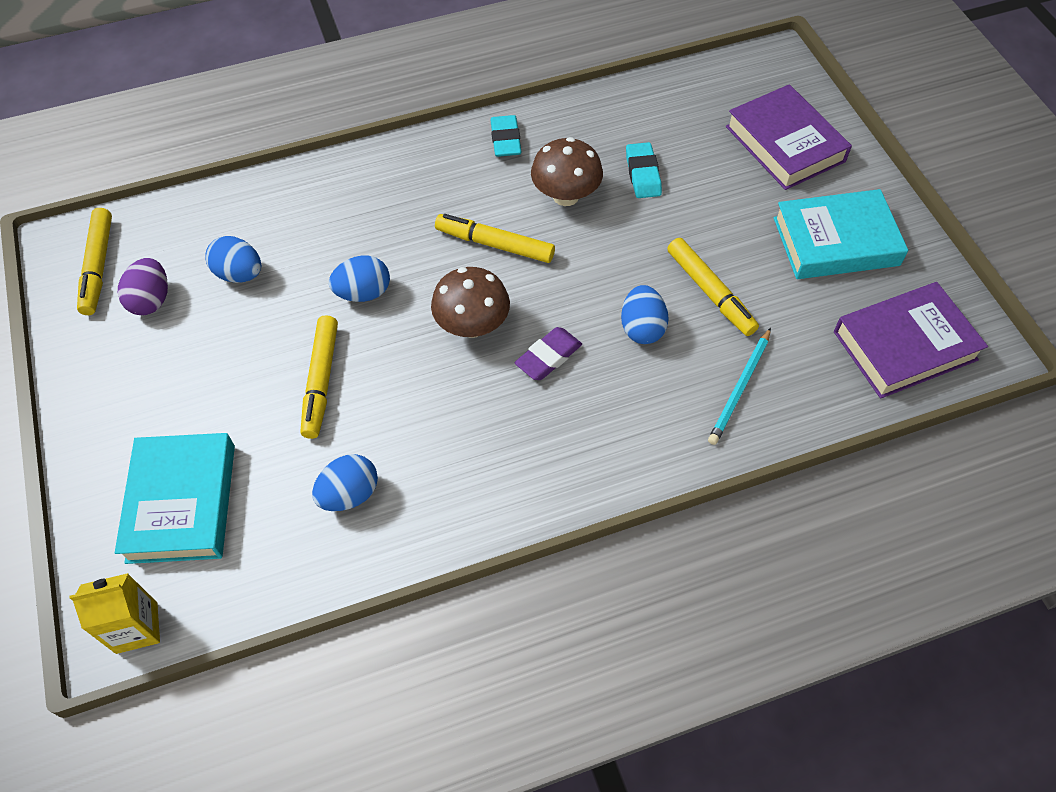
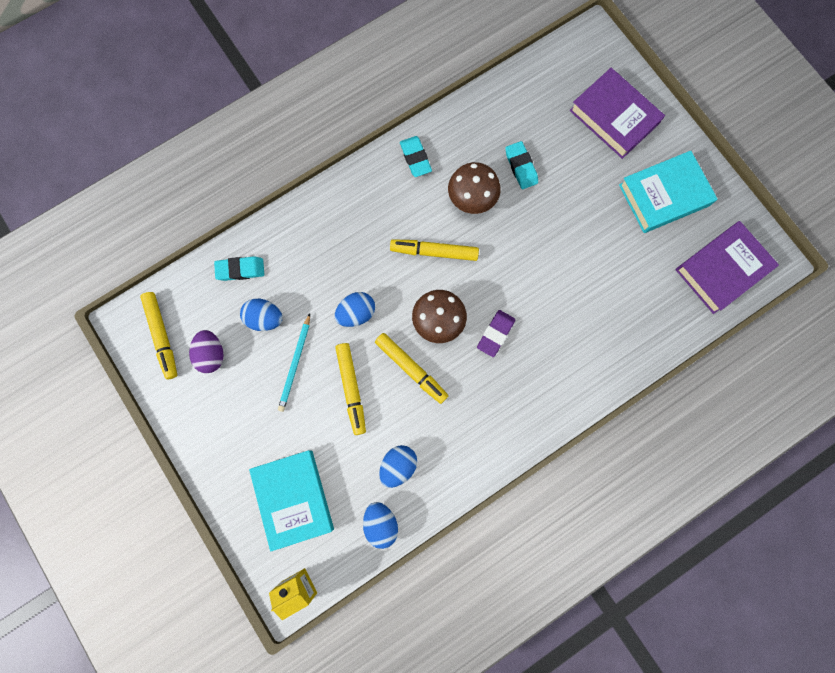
camera: 15 degrees left, 20 degrees up
(232, 214) = (240, 270): none -> turquoise eraser
(642, 328) = (551, 296): blue egg -> blue egg (381, 523)
(710, 292) = (589, 257): yellow marker -> yellow marker (411, 369)
(740, 388) = (624, 328): turquoise pencil -> turquoise pencil (295, 364)

